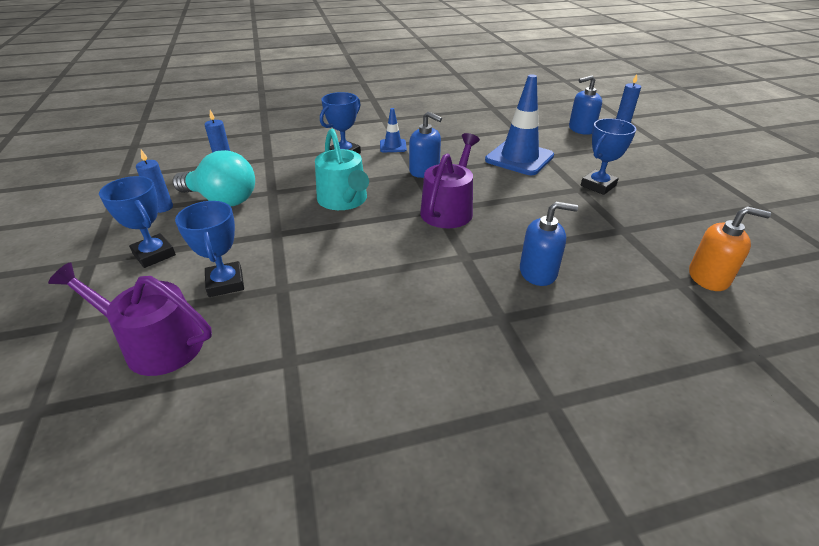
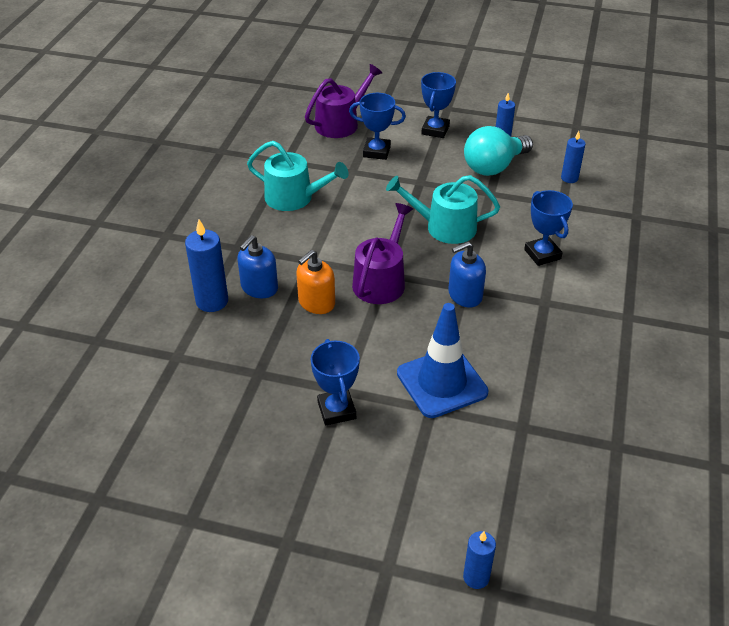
camera: 120 degrees right, 5 degrees up
(154, 254) = (435, 130): blue trophy -> blue trophy turned 60 degrees counterclockwise
(370, 313) = (294, 198): none -> turquoise watering can
(393, 146) = (540, 295): blue traffic cone -> none
(449, 209) = (381, 280): purple watering can -> purple watering can turned 120 degrees counterclockwise
(581, 129) = (482, 501): blue soap dispenser -> none
(593, 295) = (212, 301): none -> blue candle
(708, 277) = (163, 379): orange soap dispenser -> orange soap dispenser (316, 303)

